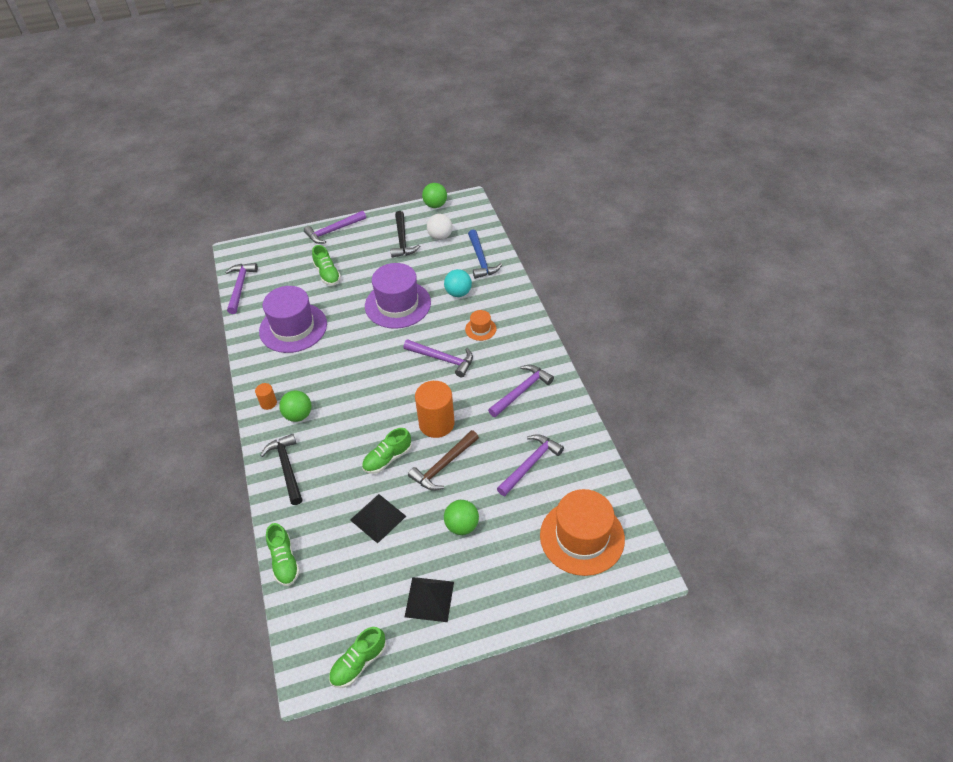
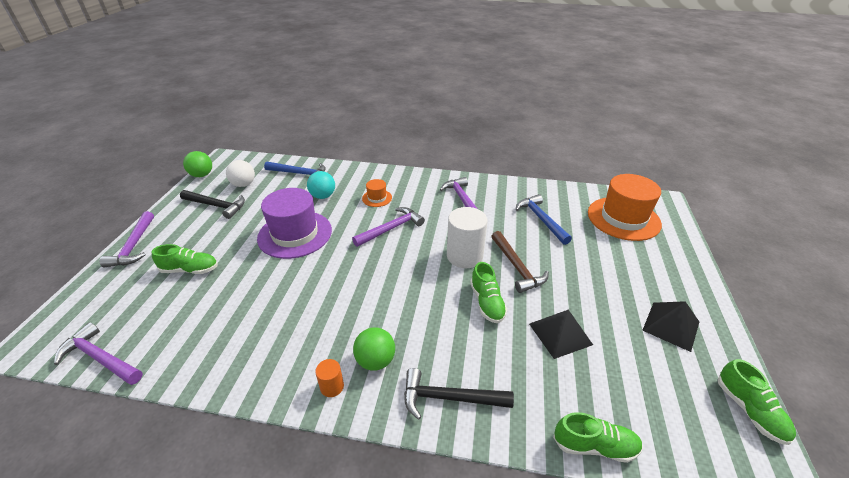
camera: 65 degrees left, 10 degrees down
(293, 327) = (235, 324): purple hat -> none
(436, 424) = (464, 256): orange cylinder -> white cylinder
(462, 526) = (591, 277): green ball -> none
(530, 464) = (541, 219): purple hammer -> blue hammer

